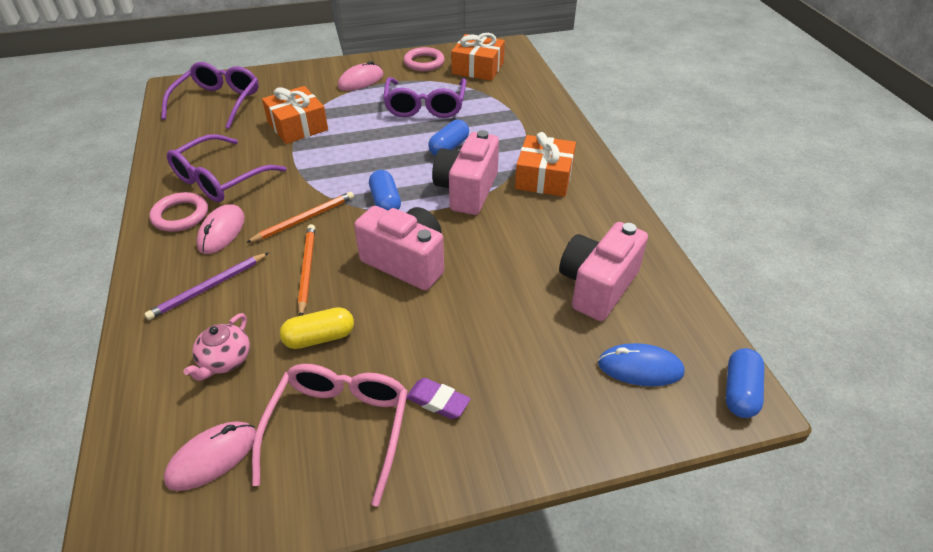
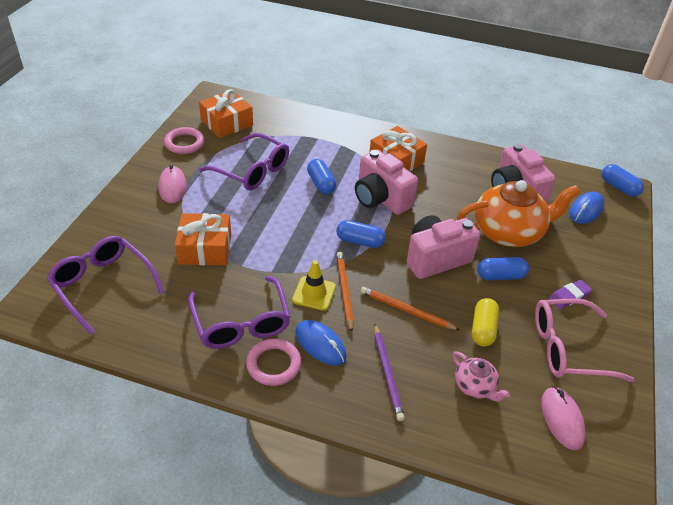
camera: 60 degrees left, 0 degrees up
(221, 232) = (320, 344): pink mouse -> blue mouse
(287, 203) = (314, 293): none -> yellow traffic cone
(339, 428) = (568, 348): pink glasses -> pink glasses turned 45 degrees counterclockwise
(422, 324) = (500, 276): none -> blue capsule
(511, 305) = (508, 232): none -> orange teapot

